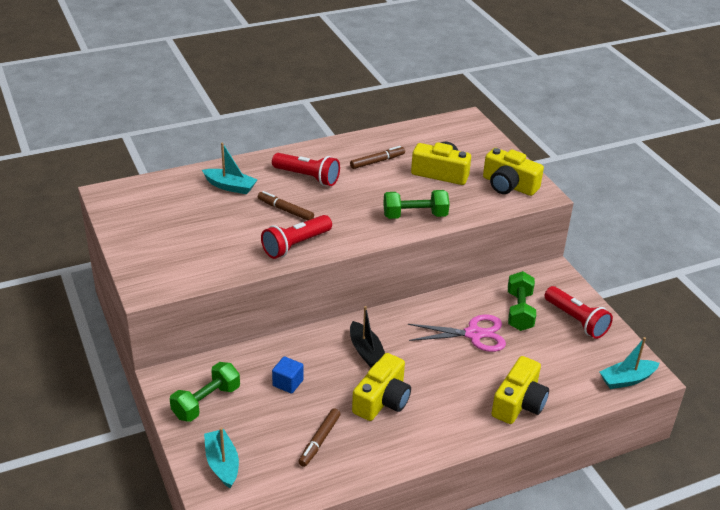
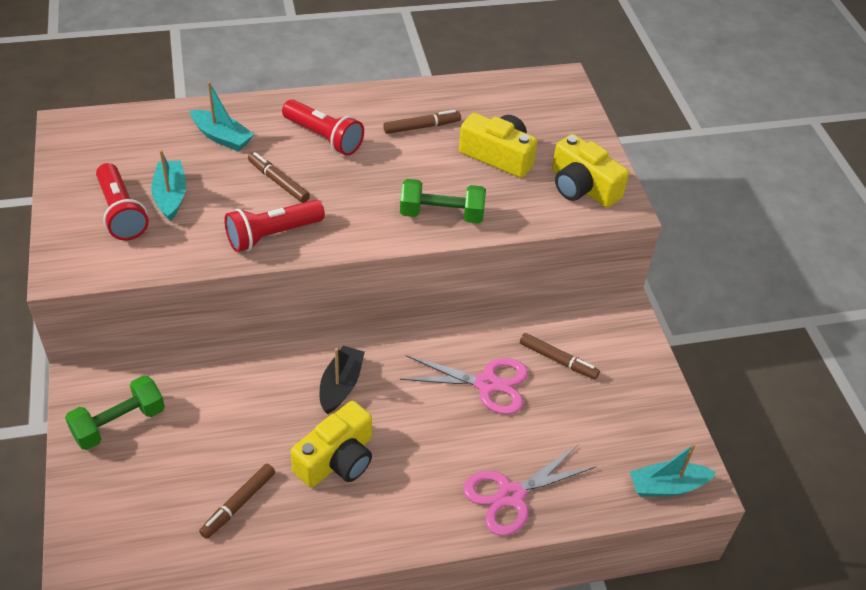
camera: 10 degrees right, 10 degrees up
(222, 464) = (108, 515): turquoise boat -> turquoise boat (170, 196)
(288, 383) = (227, 414): blue cube -> none
(366, 351) = (341, 385): black boat -> black boat turned 150 degrees counterclockwise
(519, 311) = (558, 360): green dumbbell -> brown marker
(519, 403) = (511, 495): yellow camera -> pink scissors
(576, 320) = (629, 386): red flashlight -> red flashlight (121, 213)

